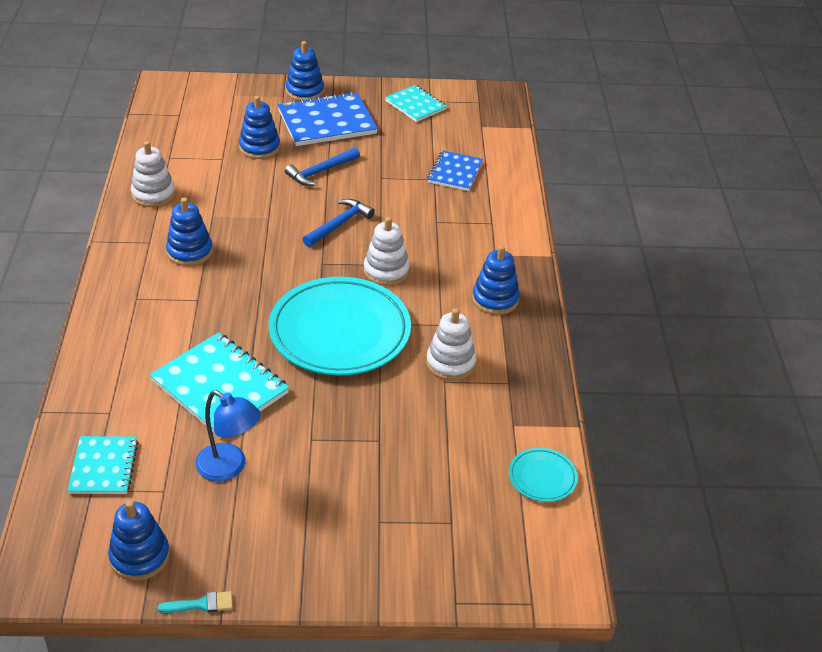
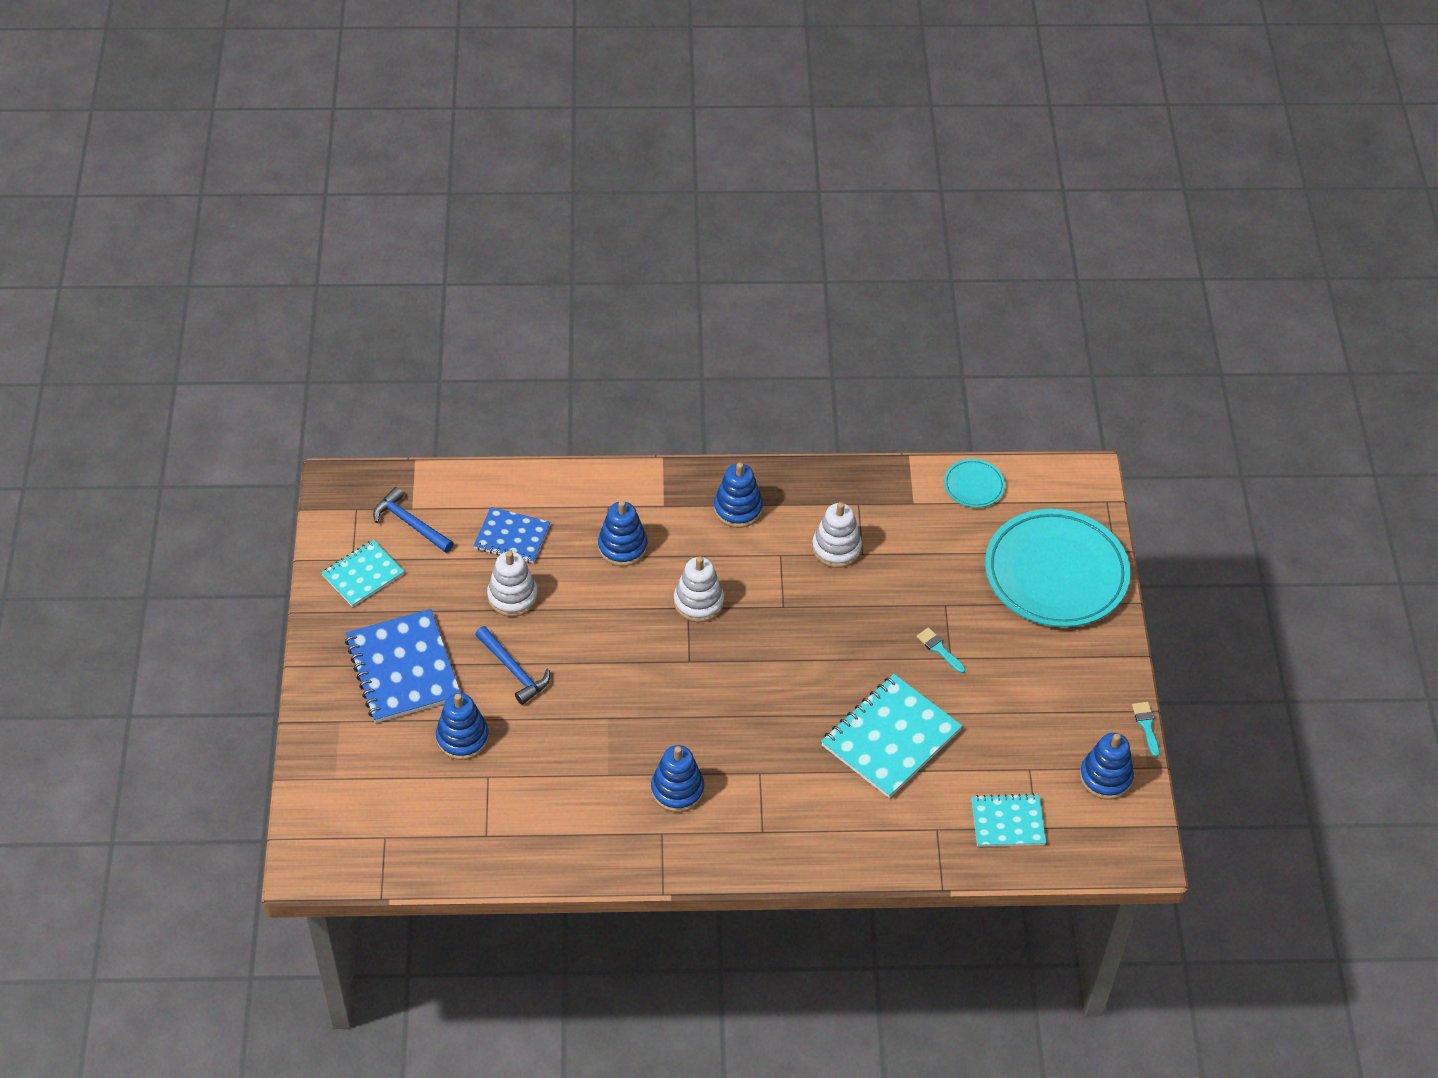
camera: 90 degrees left, 10 degrees up
(153, 194) = (567, 842): white stacking toy -> white stacking toy (512, 596)
(229, 468) = (995, 720): blue lamp -> none
(305, 91) = (327, 697): blue stacking toy -> blue stacking toy (622, 547)
(322, 431) = (939, 649): none -> turquoise brush
(339, 224) = (618, 647): blue hammer -> blue hammer (410, 523)
(340, 332) = (799, 640): turquoise plate -> turquoise plate (1056, 573)

